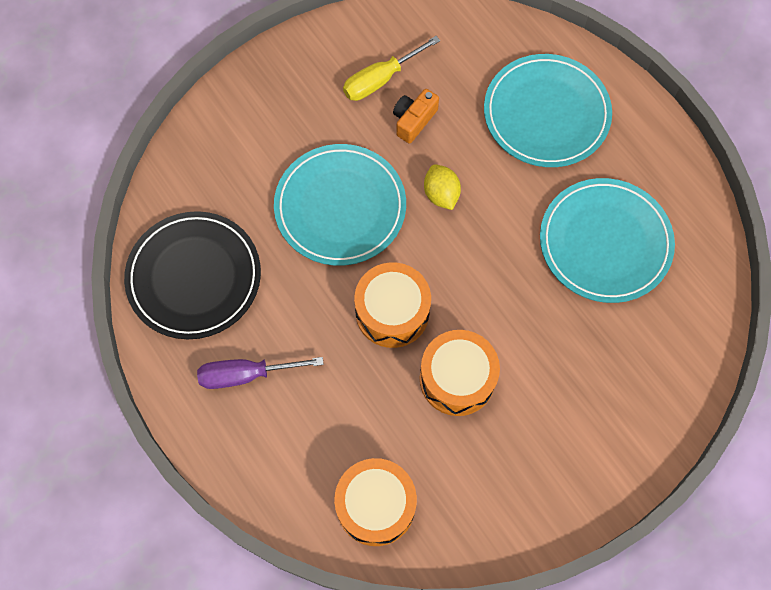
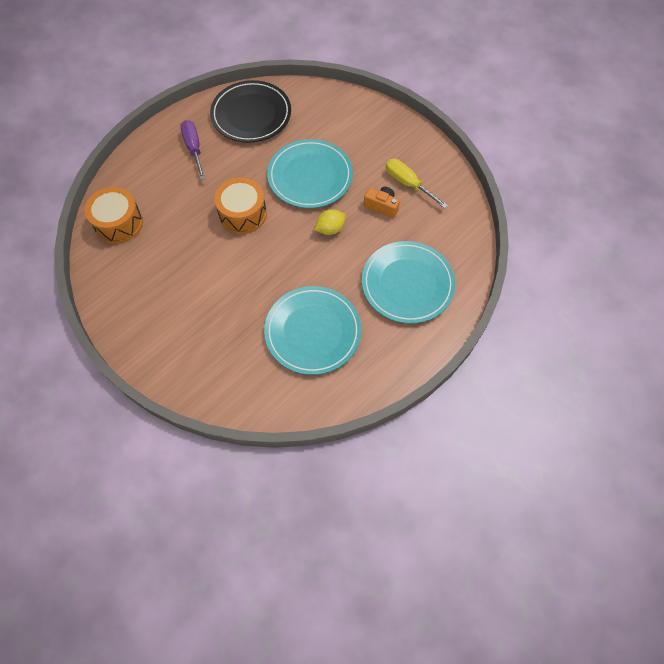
camera: 80 degrees right, 5 degrees down
(457, 378) = (202, 254): orange drum -> none

